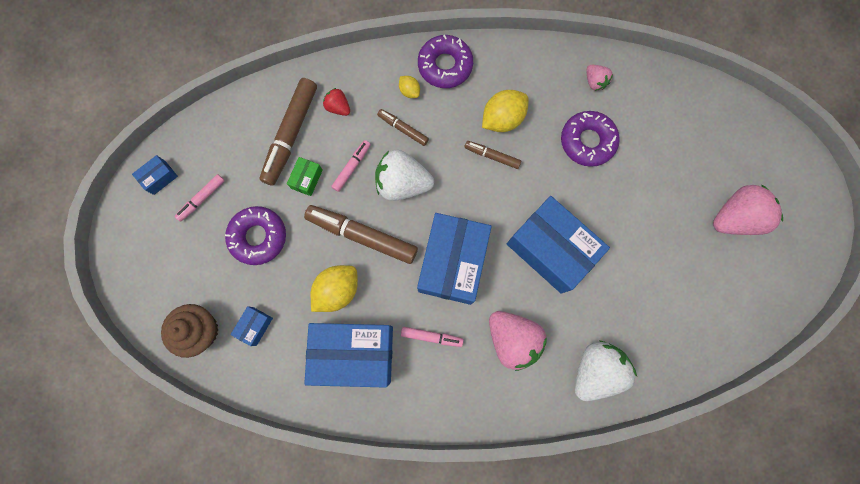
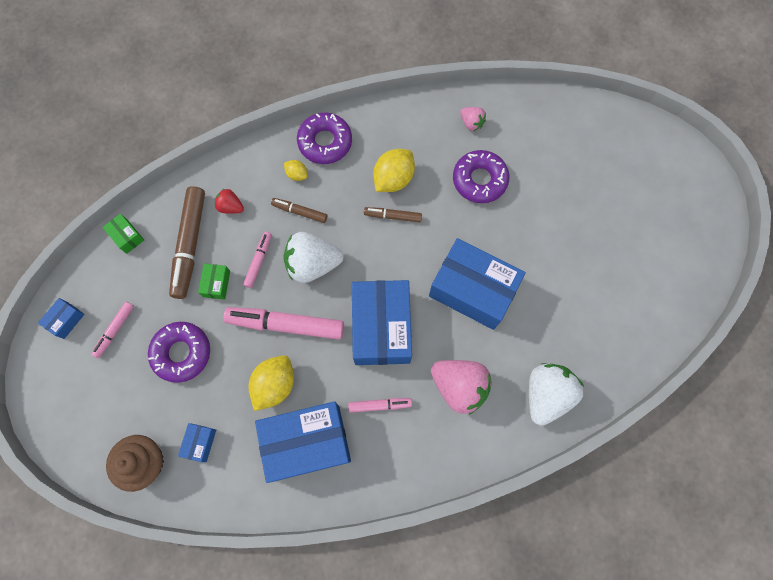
camera: 15 degrees left, 5 degrees down
(234, 111) = (127, 236): none -> green box
(362, 235) = (286, 324): brown marker -> pink marker
(734, 218) = (635, 216): pink strawberry -> none

